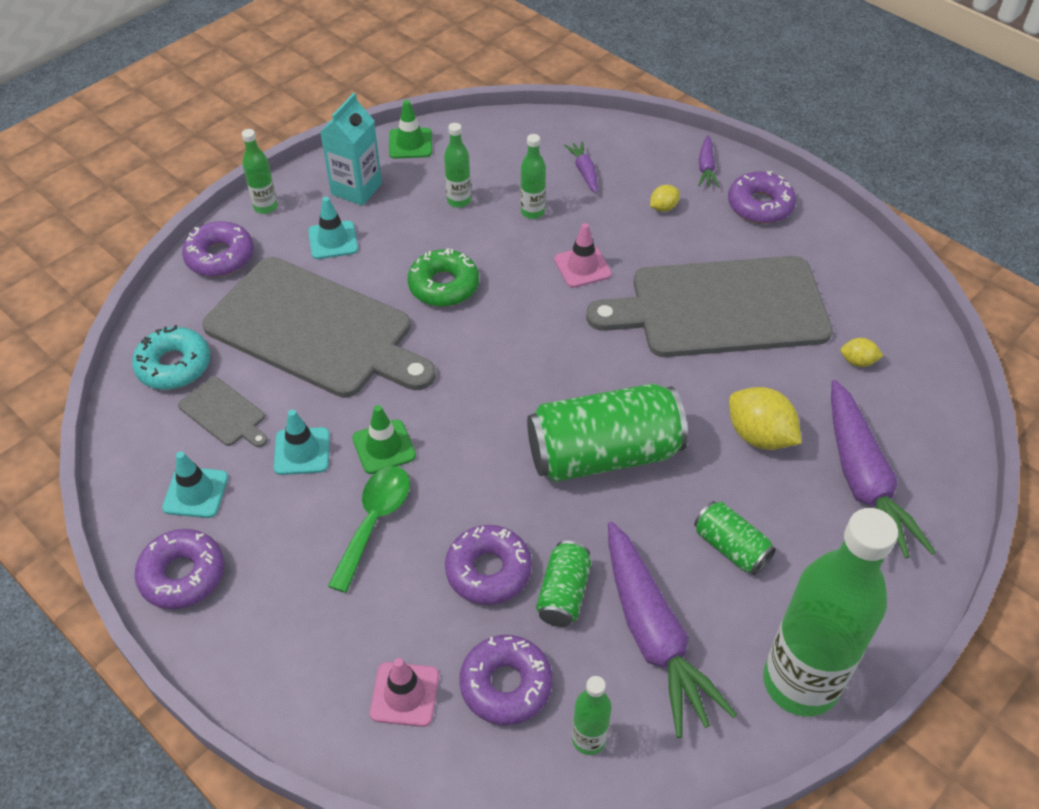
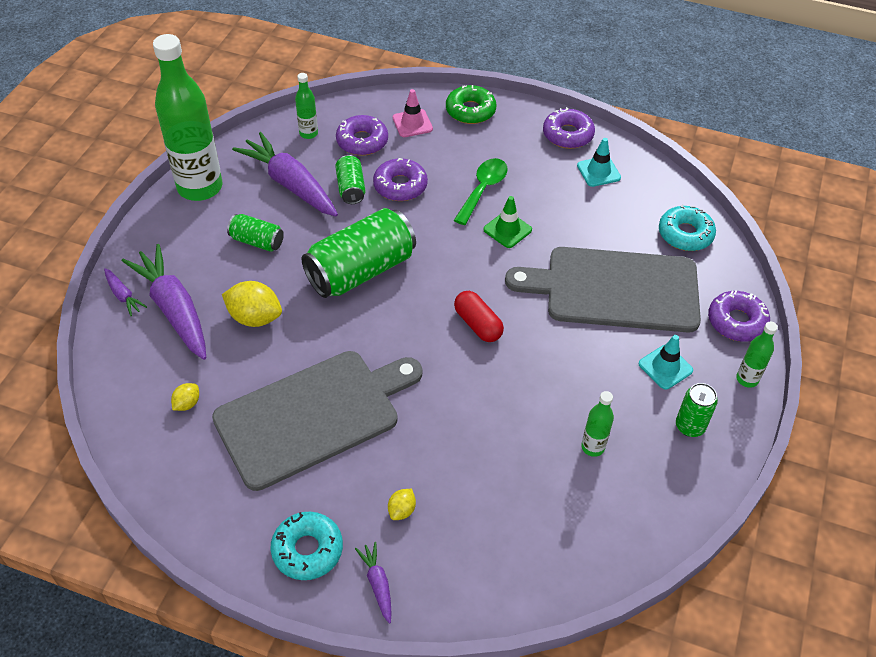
camera: 155 degrees right, 0 degrees up
(224, 413) = (624, 217): grey cutting board -> none
(302, 451) = (556, 211): turquoise traffic cone -> none
(356, 189) = (690, 426): turquoise carton -> green can
(374, 521) = (483, 189): green spoon -> green spoon turned 150 degrees counterclockwise
(410, 143) = (685, 500): green traffic cone -> none
(444, 286) = (548, 357): green donut -> green donut (470, 111)
(497, 342) = (477, 324): none -> red capsule
(532, 212) = (520, 459): green bottle -> none
(582, 267) = (446, 415): pink traffic cone -> none
(584, 172) = (498, 529): purple carrot -> purple carrot (123, 295)
(760, 205) = (307, 550): purple donut -> turquoise donut
(857, 361) = (187, 404): yellow lemon -> yellow lemon turned 45 degrees counterclockwise

